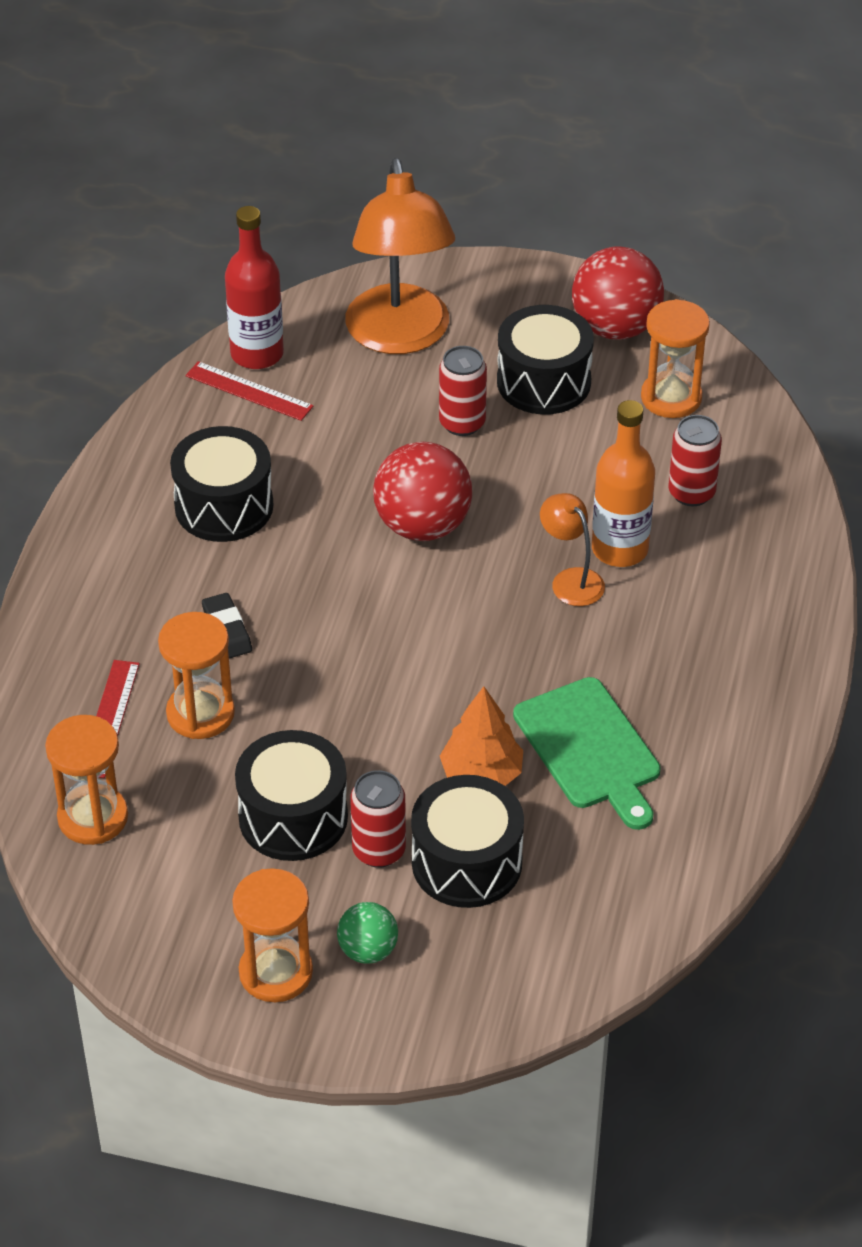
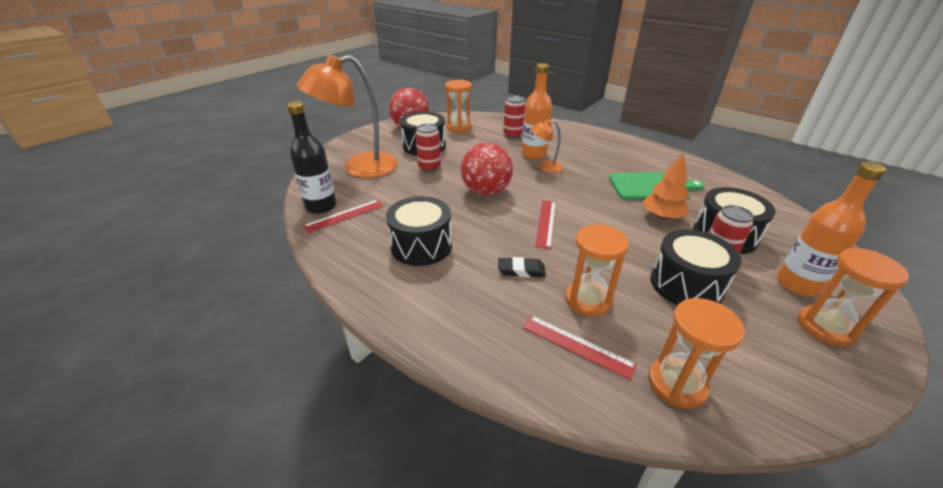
camera: 65 degrees left, 10 degrees down
(257, 354) = (321, 206): red bottle -> black bottle
(368, 628) = (546, 223): none -> red ruler
(368, 950) = (797, 284): green ball -> orange bottle
(400, 336) = (359, 168): orange lamp -> orange lamp turned 135 degrees clockwise

